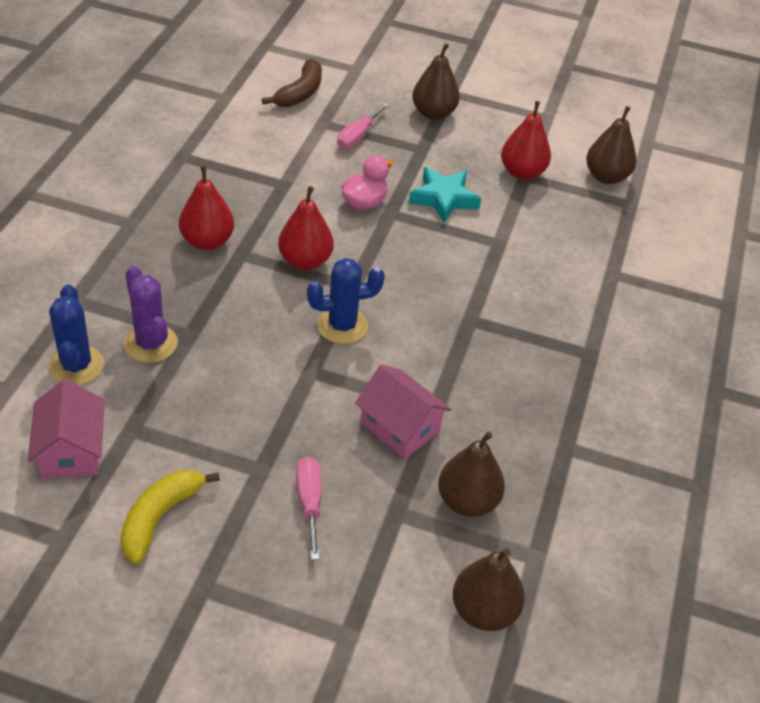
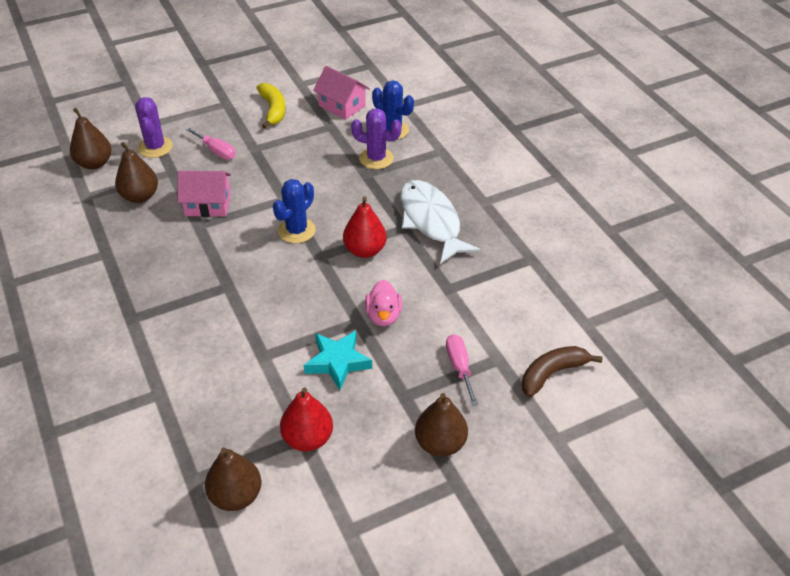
camera: 140 degrees right, 0 degrees up
(207, 241) = (431, 221): red pear -> white fish
(300, 93) = (552, 373): brown banana -> brown banana turned 75 degrees clockwise
(379, 576) = (155, 147): none -> purple cactus

